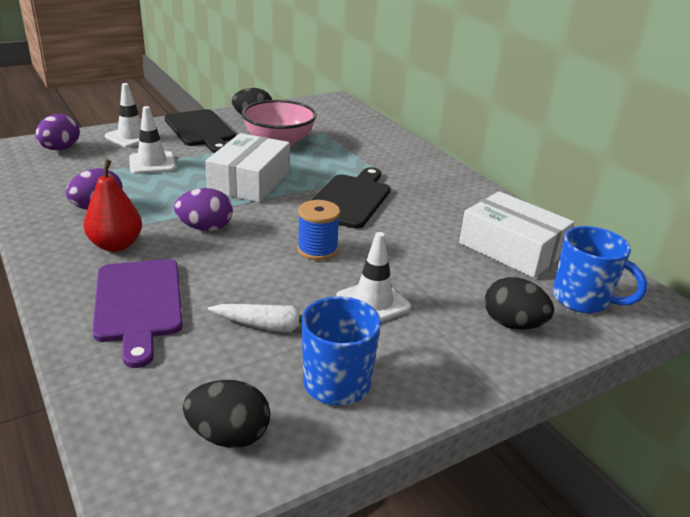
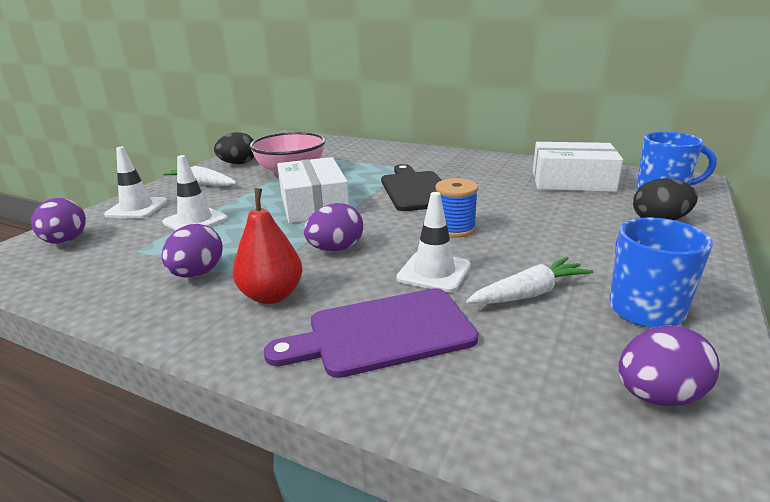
camera: 30 degrees left, 5 degrees down
(138, 304) = (382, 333): purple cutting board -> purple cutting board turned 120 degrees clockwise
(201, 130) = (203, 184): black cutting board -> white carrot
(229, 435) = (658, 395): black egg -> purple egg
(373, 302) = (558, 245): white traffic cone -> white traffic cone (434, 272)

